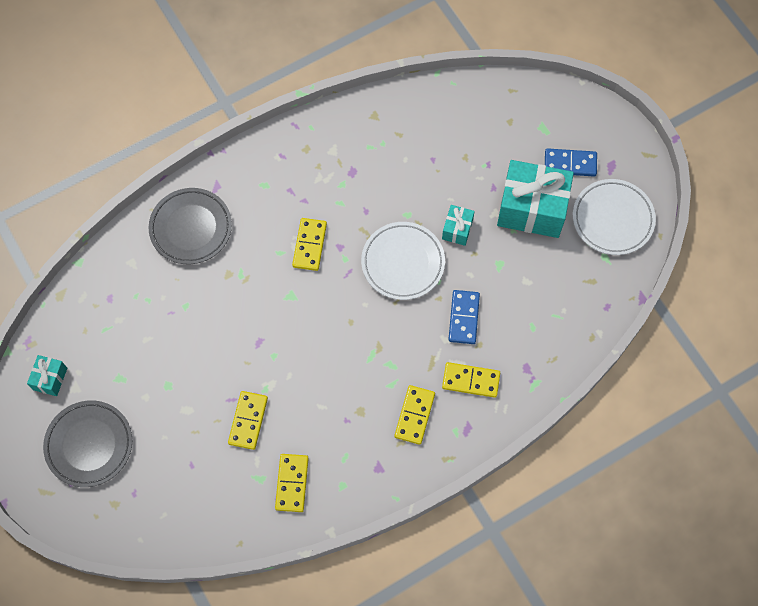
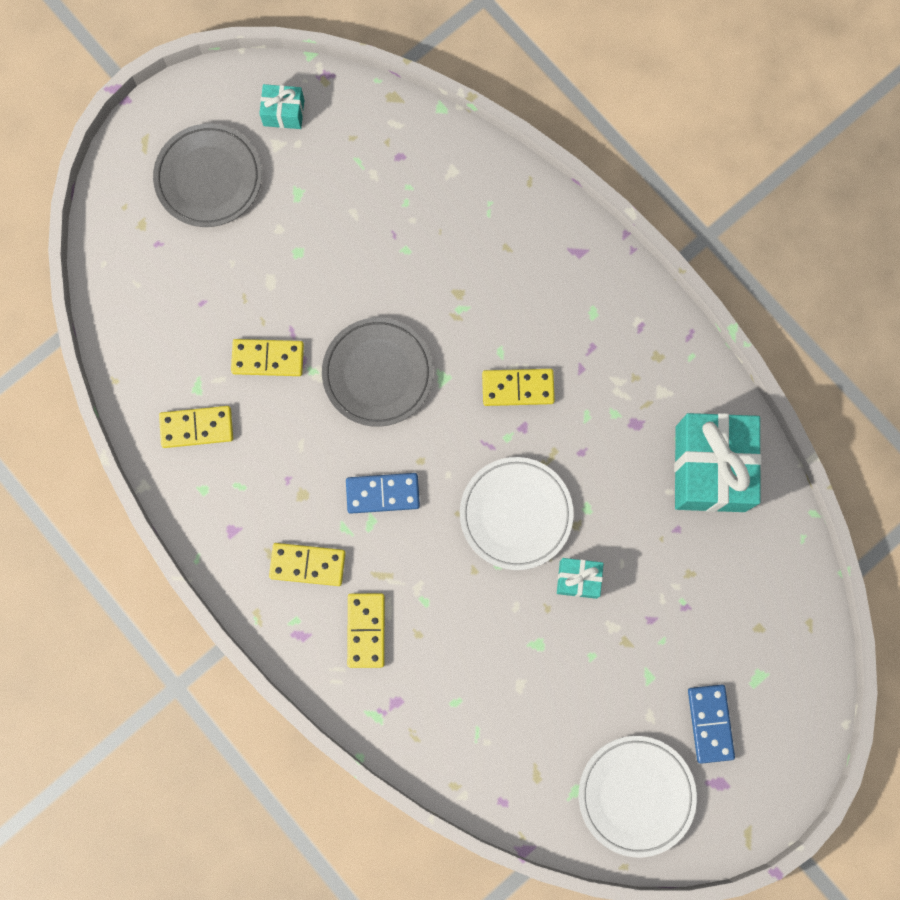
camera: 80 degrees right, 10 degrees up
(191, 228) = (513, 233): grey plate -> grey plate (378, 373)
(463, 318) = (452, 607): blue domino -> blue domino (383, 493)
(532, 209) = (629, 678): turquoise gift -> turquoise gift (710, 468)

